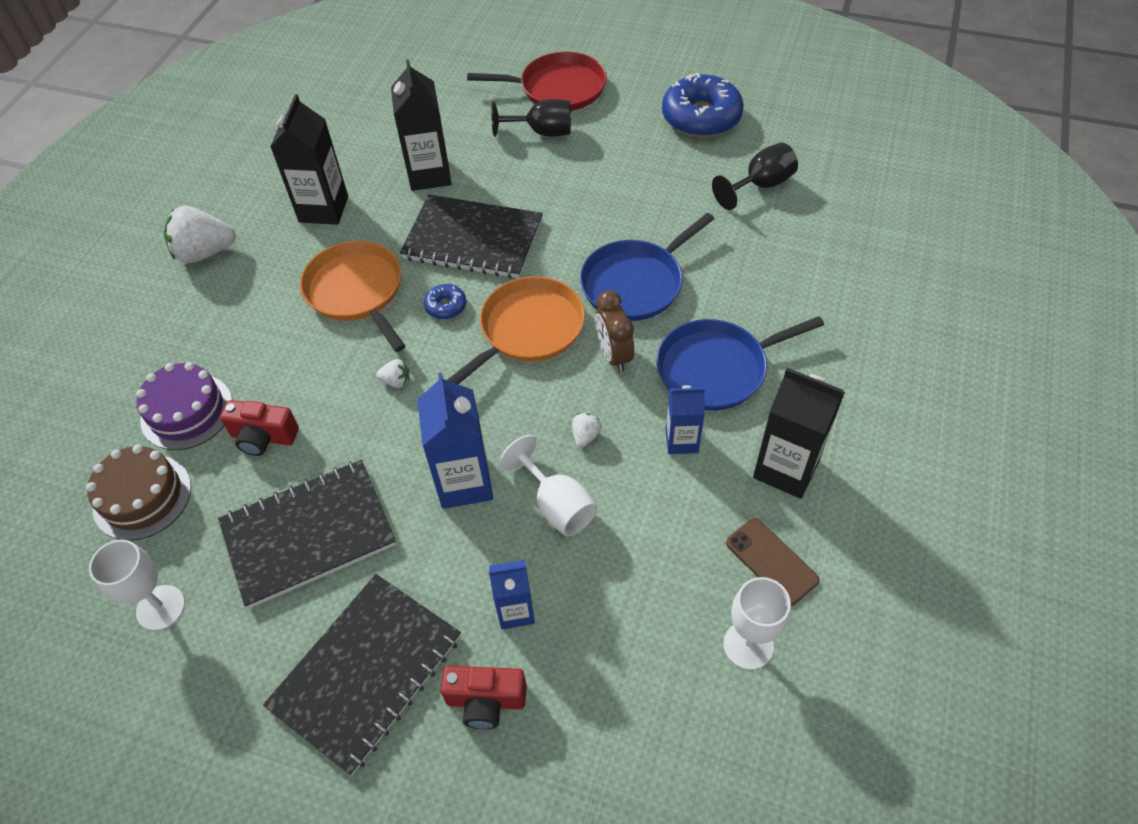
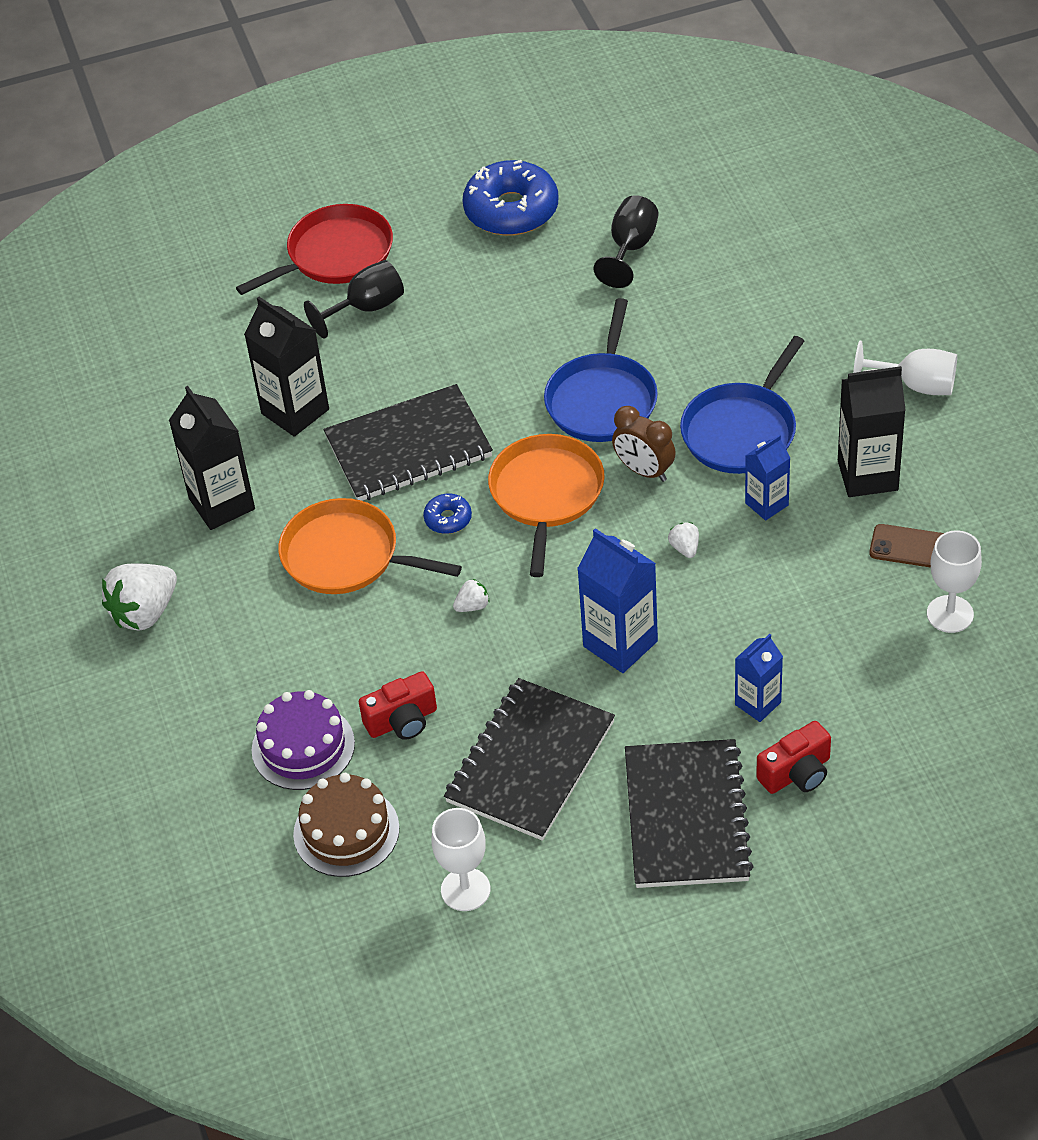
camera: 35 degrees left, 5 degrees down
(557, 505) = (714, 612): white goblet -> white goblet (916, 385)

